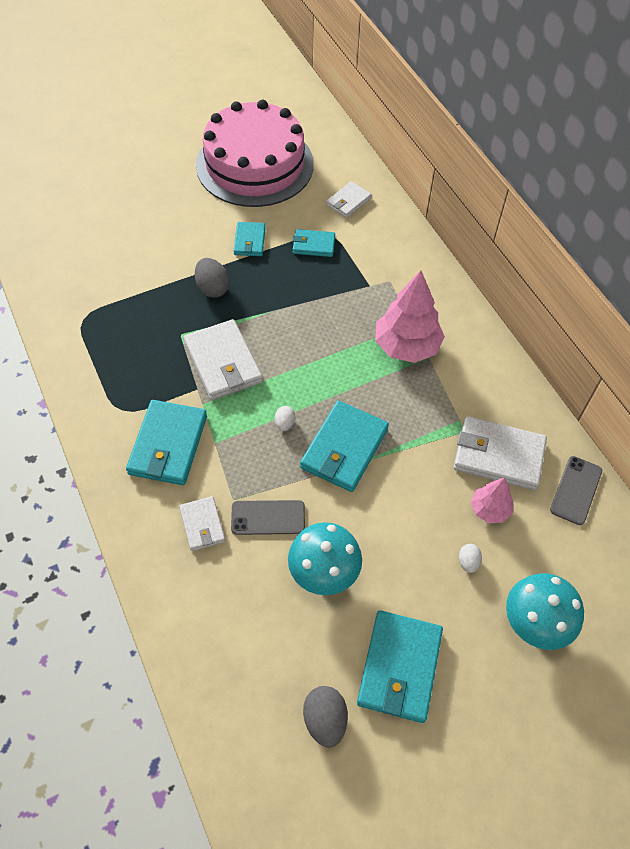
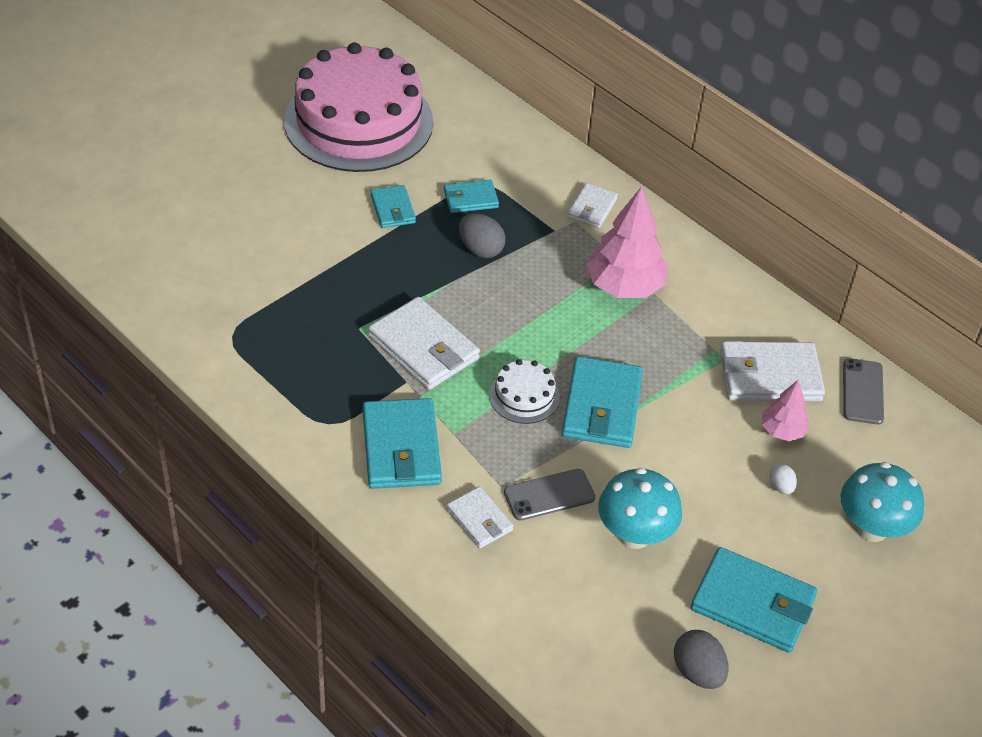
camera: 20 degrees left, 10 degrees down
(213, 288) = (373, 270): grey egg -> grey egg (480, 249)
(285, 423) = (524, 396): white egg -> white cake
(348, 202) = (490, 143): white wallet -> white wallet (592, 208)
(399, 667) = (753, 603): turquoise wallet -> turquoise wallet turned 60 degrees counterclockwise

